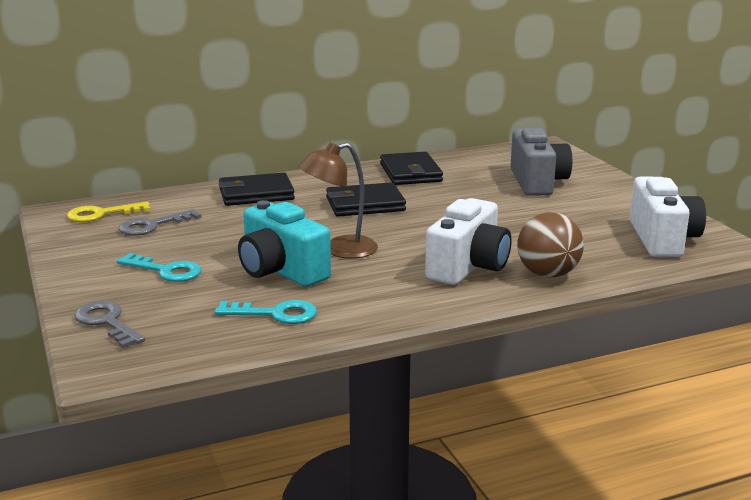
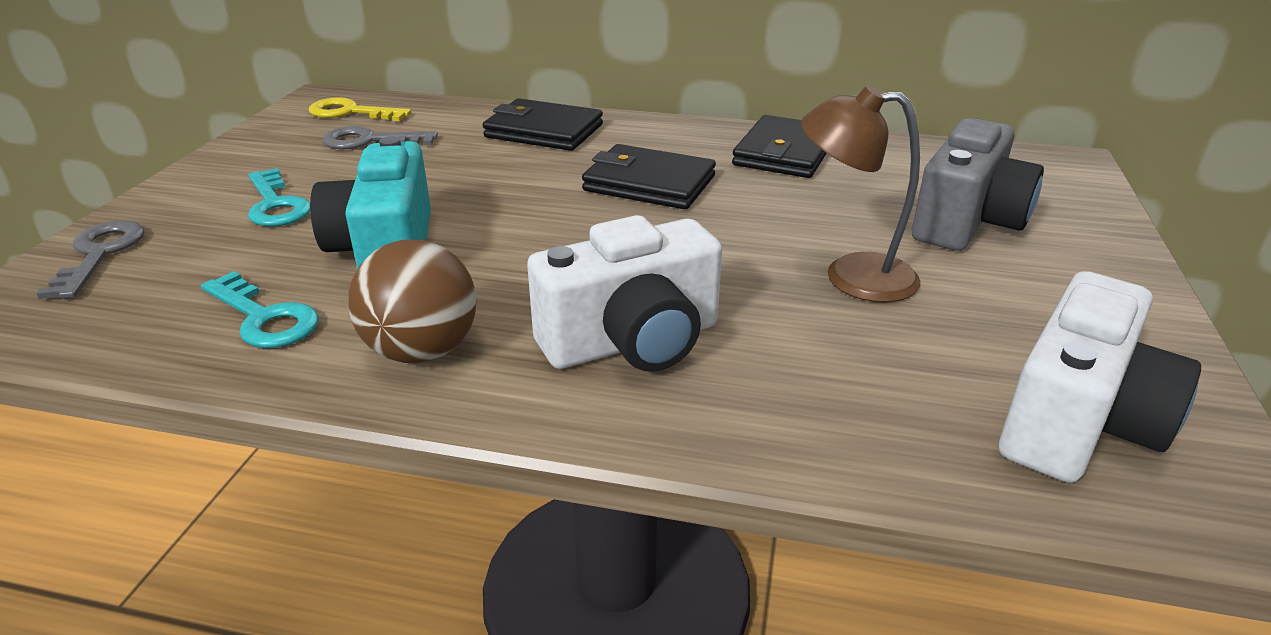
camera: 35 degrees right, 10 degrees up
(340, 250) = (505, 244): brown lamp -> brown lamp (851, 276)
(548, 274) = (741, 411): brown ball -> brown ball (422, 351)

